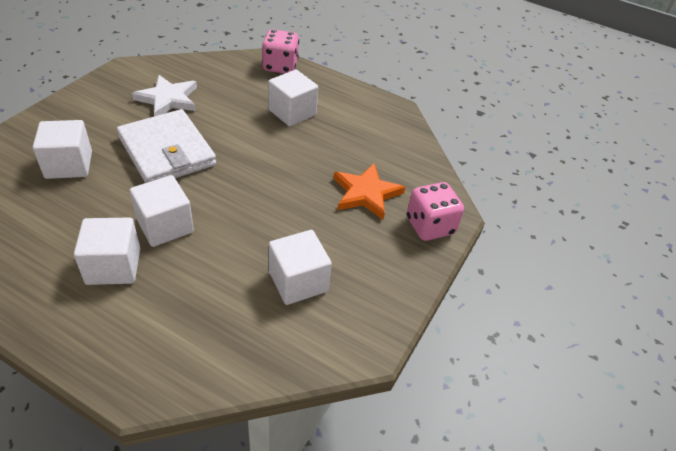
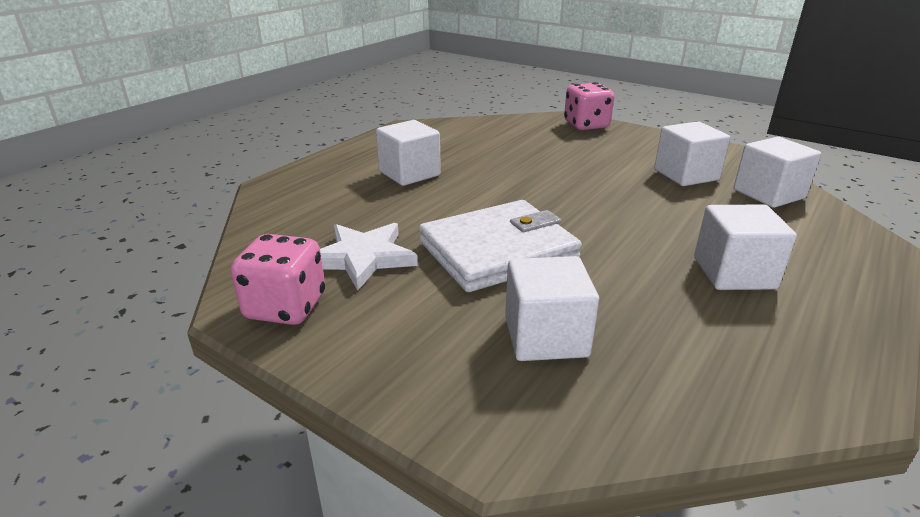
camera: 80 degrees left, 15 degrees down
(165, 226) = (646, 244): white cube -> white cube (768, 194)
(280, 66) = (298, 179): pink dice -> pink dice (285, 307)
(366, 193) = (550, 145): orange star -> none

